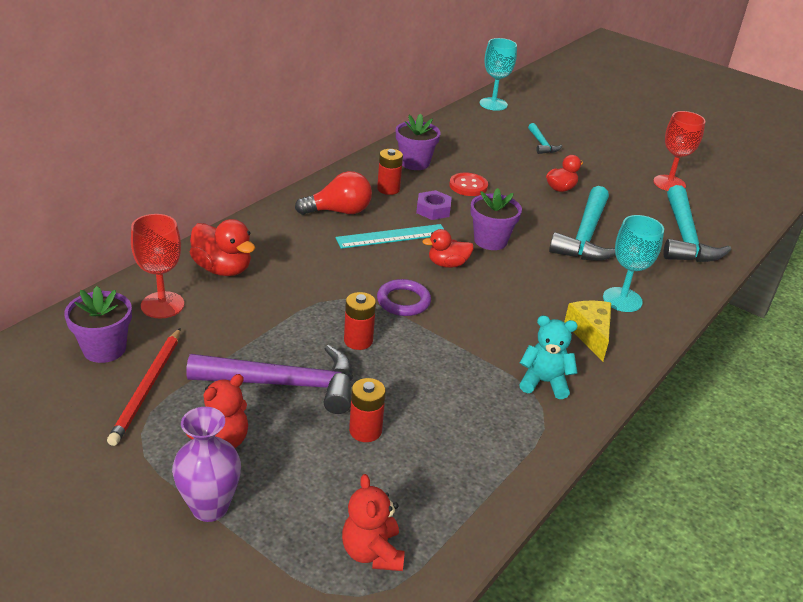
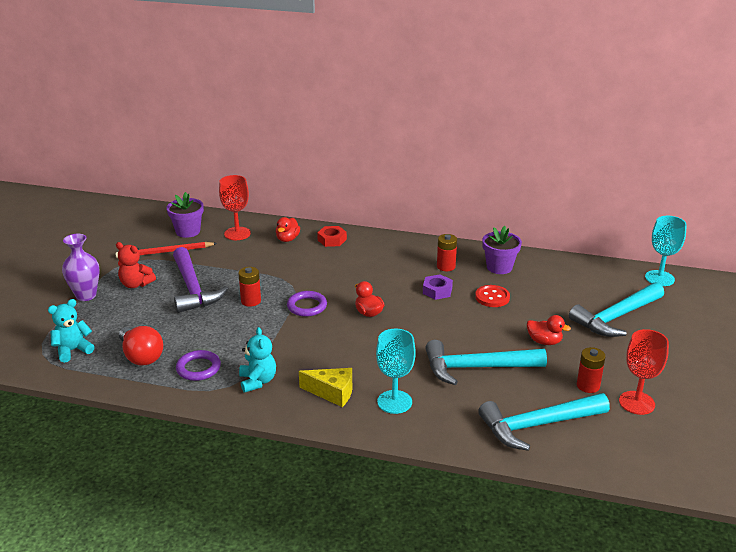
camera: 70 degrees right, 5 degrees down
(223, 269) = (287, 239): red duck -> red duck, size x0.66
(259, 238) = (332, 240): none -> red nut
(339, 211) = (393, 256): red light bulb -> red light bulb (141, 356)
(365, 430) = (167, 324): red battery -> red battery (588, 386)
(372, 552) = (73, 350): red teddy bear -> turquoise teddy bear
(392, 236) = (382, 283): turquoise ruler -> none
(490, 241) = (419, 324): purple flower pot -> none
(491, 425) = (198, 368): none -> purple ring
(542, 144) = (616, 317): turquoise hammer -> turquoise hammer, size x2.00
(590, 334) = (332, 393): yellow cheese -> yellow cheese turned 45 degrees clockwise

